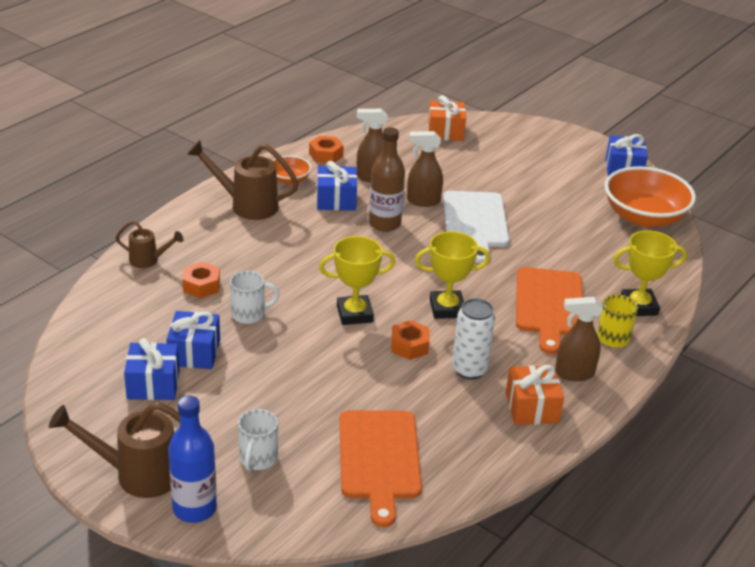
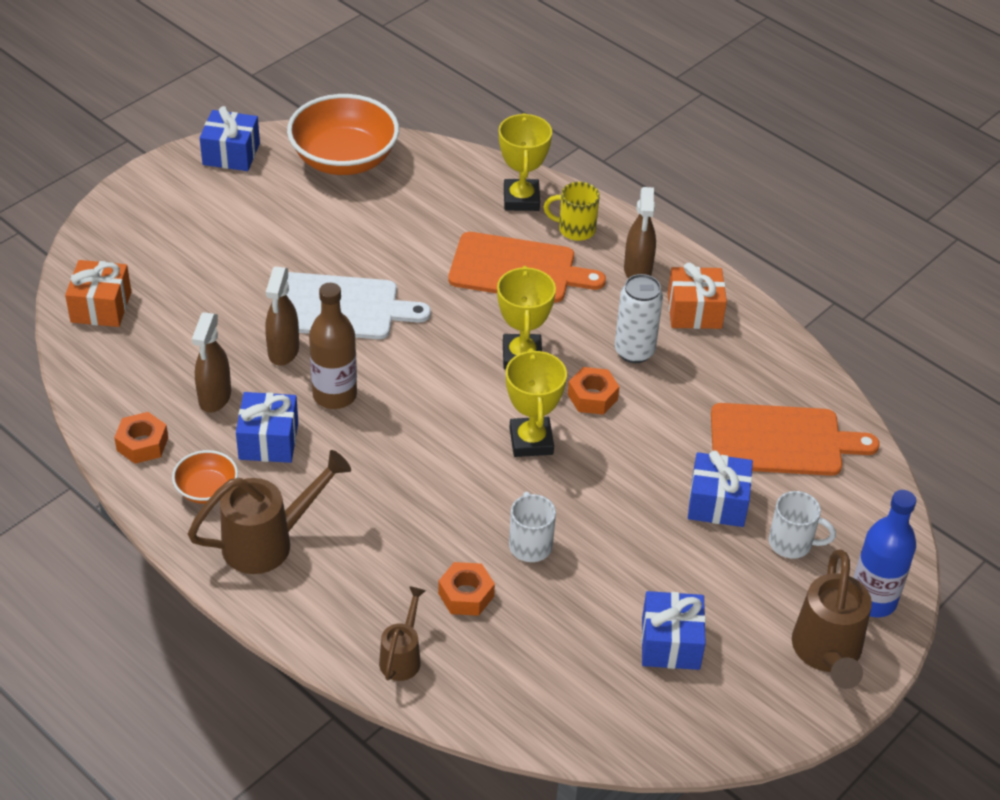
camera: 85 degrees left, 10 degrees up
(194, 353) = (608, 602): blue gift -> blue gift (717, 503)
(246, 205) = (269, 542): brown watering can -> brown watering can turned 135 degrees counterclockwise

